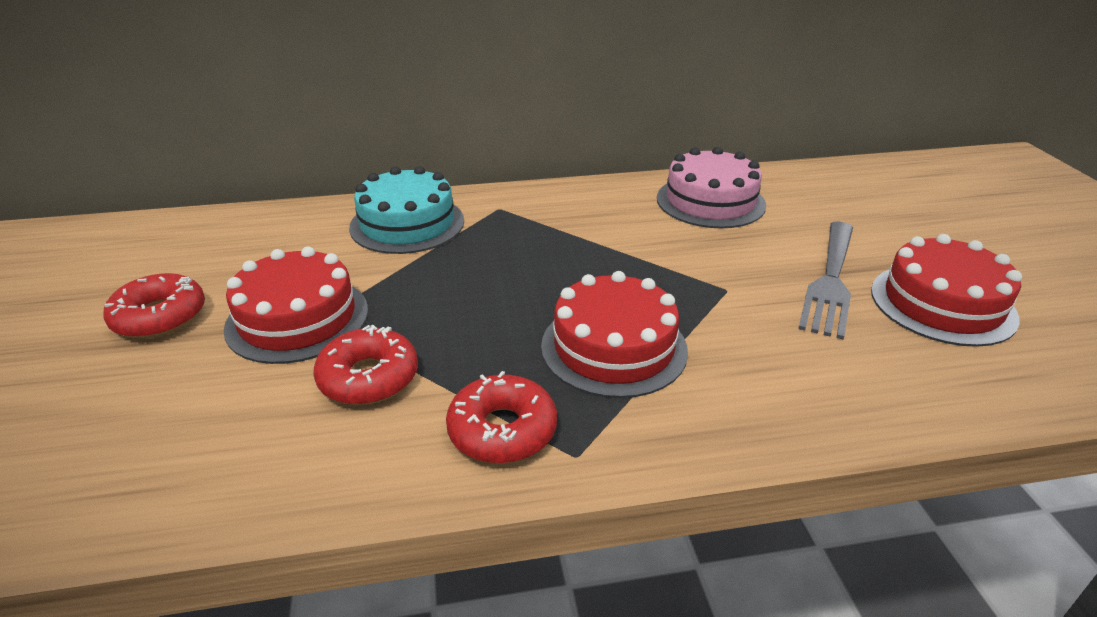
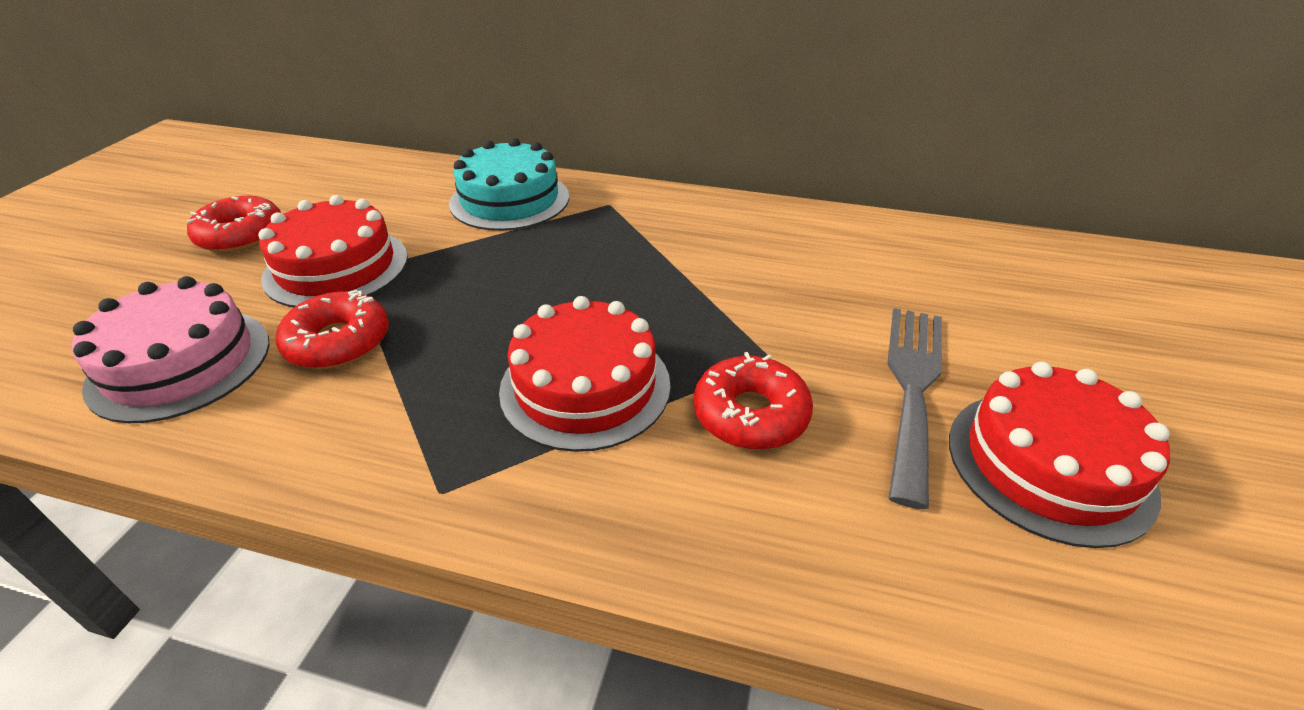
camera: 25 degrees right, 5 degrees up
(502, 430) = (399, 437): red donut -> red donut (750, 414)
(710, 201) = (846, 249): pink cake -> pink cake (180, 363)
(830, 281) = (912, 387): grey fork -> grey fork turned 150 degrees clockwise

